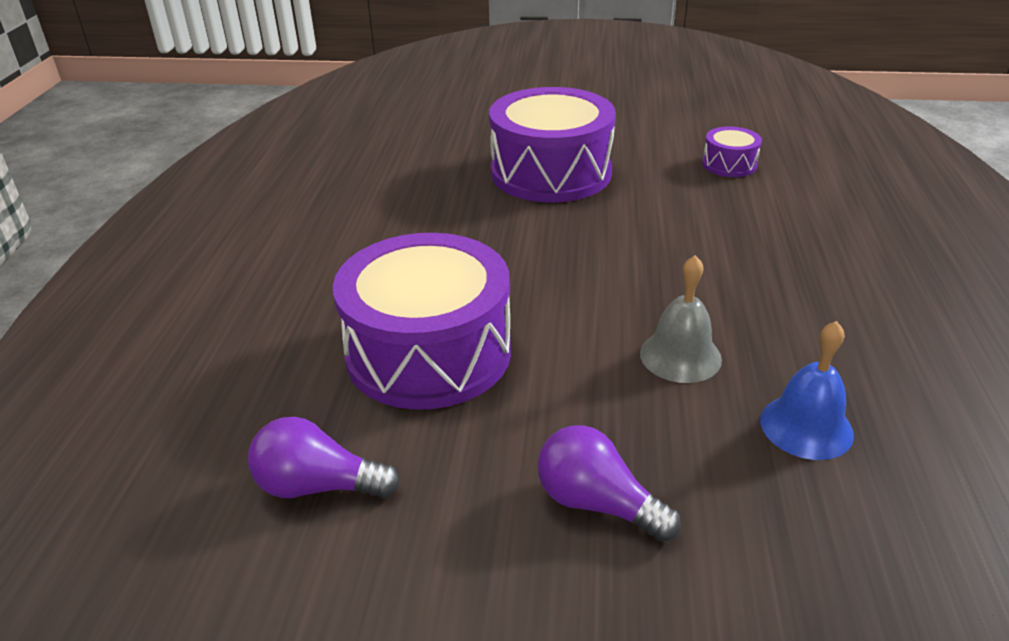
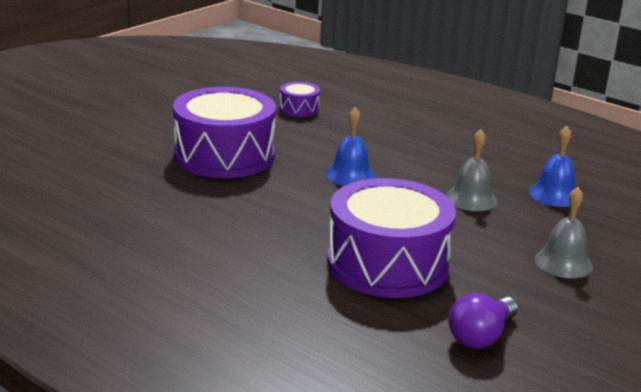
camera: 60 degrees left, 10 degrees down
(597, 503) = (563, 262): purple light bulb -> grey bell
(614, 252) = (350, 175): none -> blue bell

